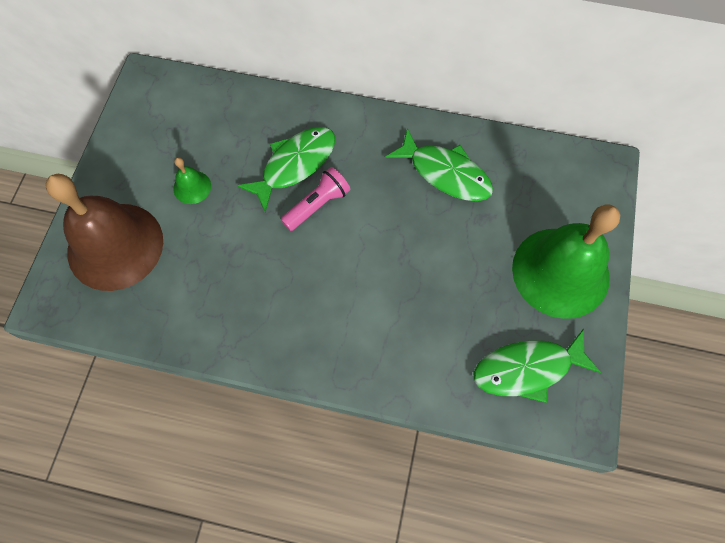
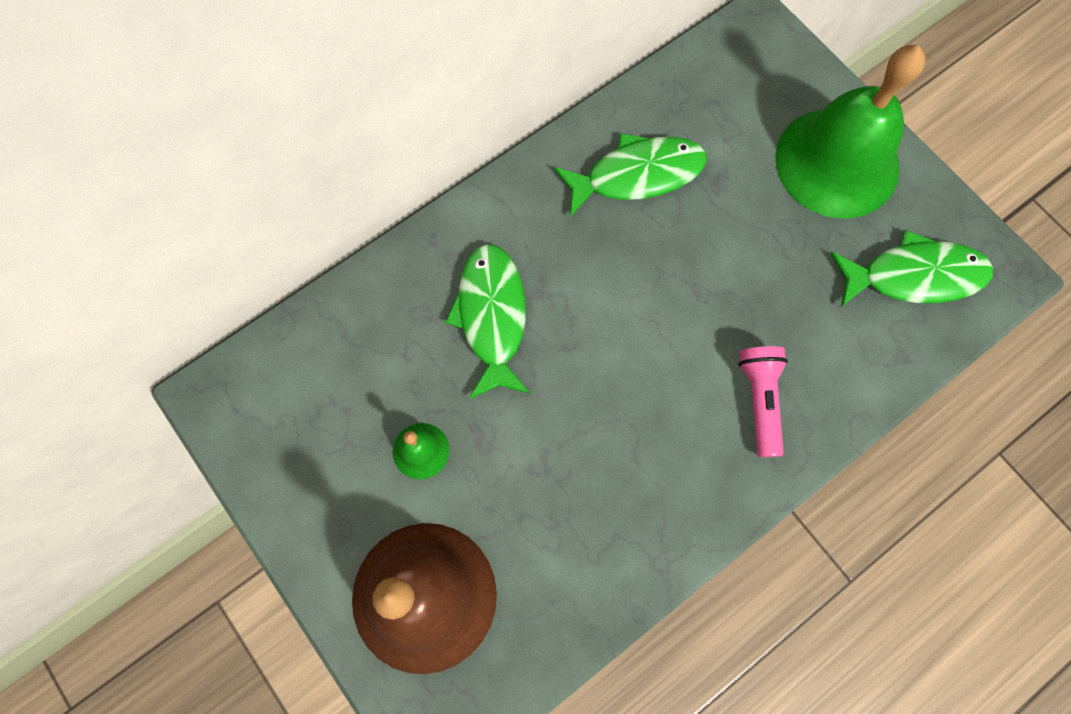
camera: 50 degrees left, 5 degrees up
(317, 205) = (564, 331): pink flashlight -> pink flashlight (760, 400)
(527, 369) = (914, 276): green fish -> green fish turned 120 degrees counterclockwise

